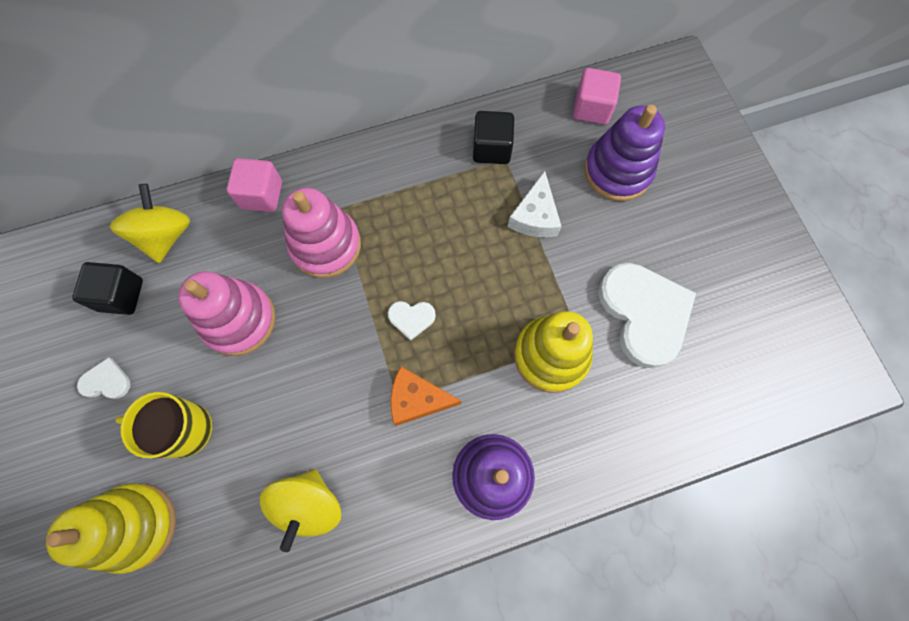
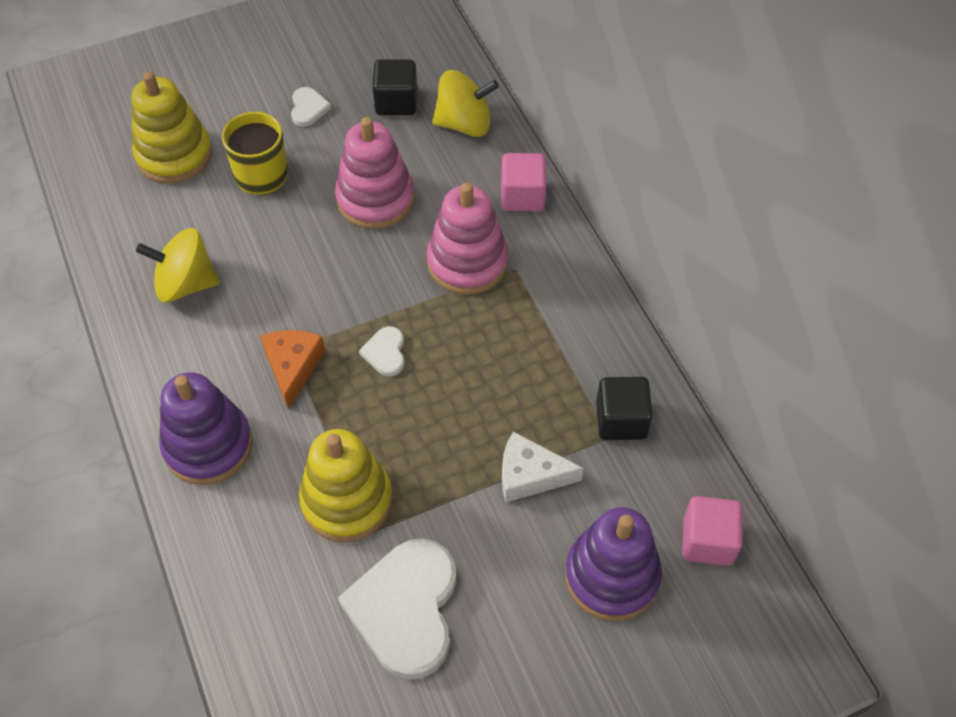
camera: 85 degrees right, 15 degrees down
(644, 314) = (406, 609): white heart -> white heart turned 120 degrees clockwise

